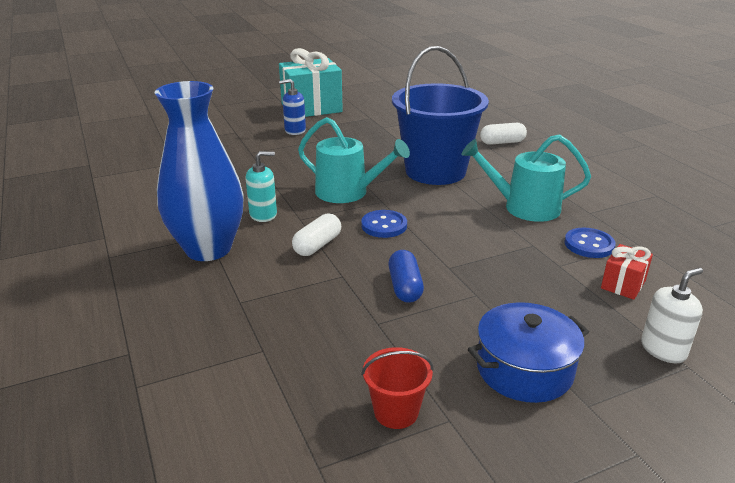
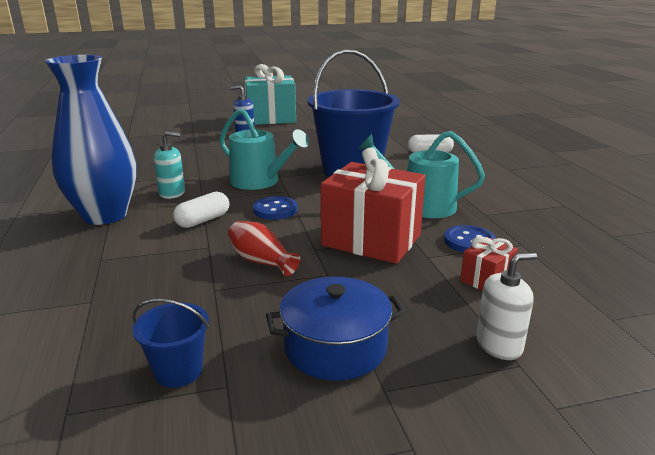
camera: 10 degrees right, 5 degrees down
(396, 412) = (178, 371): red bucket -> blue bucket
(405, 287) = (261, 261): blue capsule -> red vase
(498, 252) = (371, 240): none -> red gift

